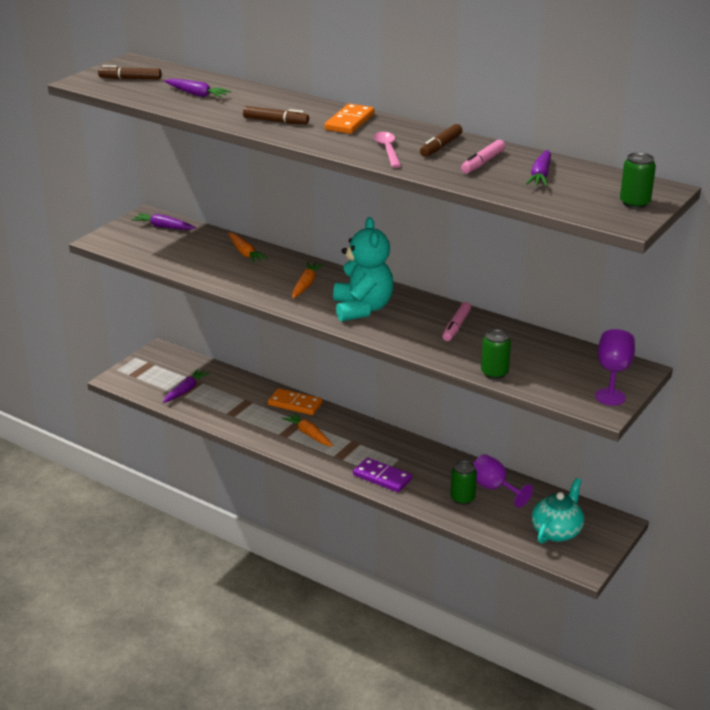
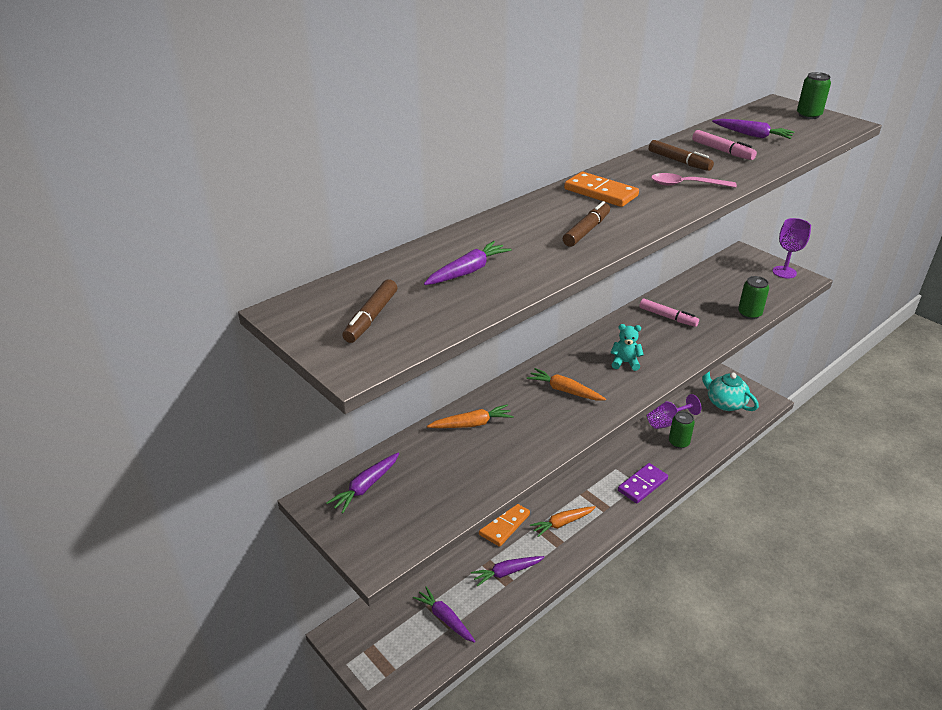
camera: 75 degrees left, 5 degrees up
(241, 412) = (506, 572): none -> purple carrot
(362, 309) = (625, 362): turquoise teddy bear -> turquoise teddy bear, size x0.46

